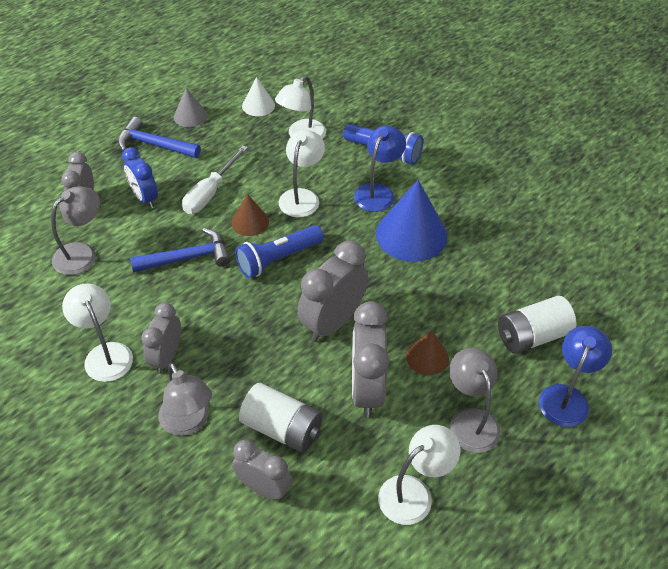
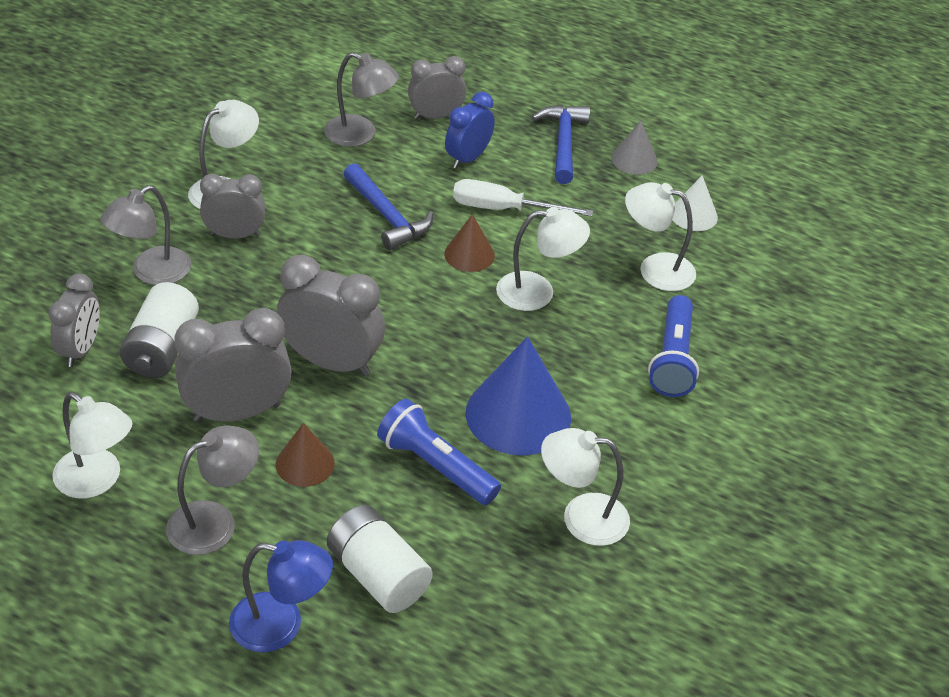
camera: 70 degrees right, 5 degrees down
(278, 259) = (417, 292): blue flashlight -> blue flashlight (435, 466)
(378, 192) = (586, 366): blue lamp -> none
(503, 227) = (581, 517): none -> white lamp

